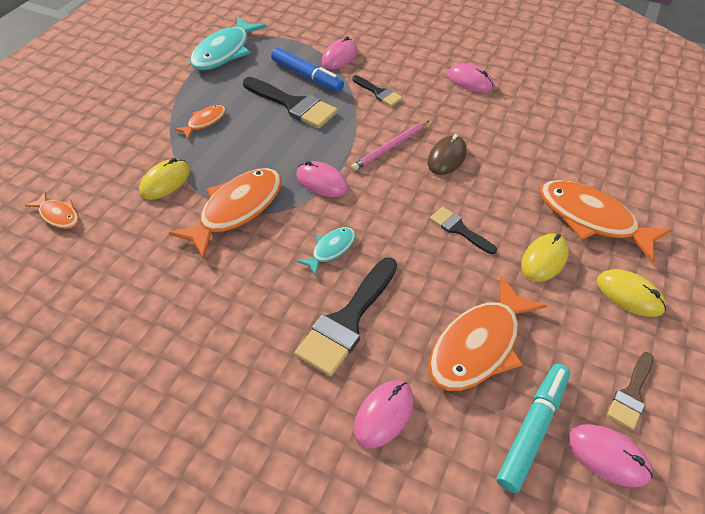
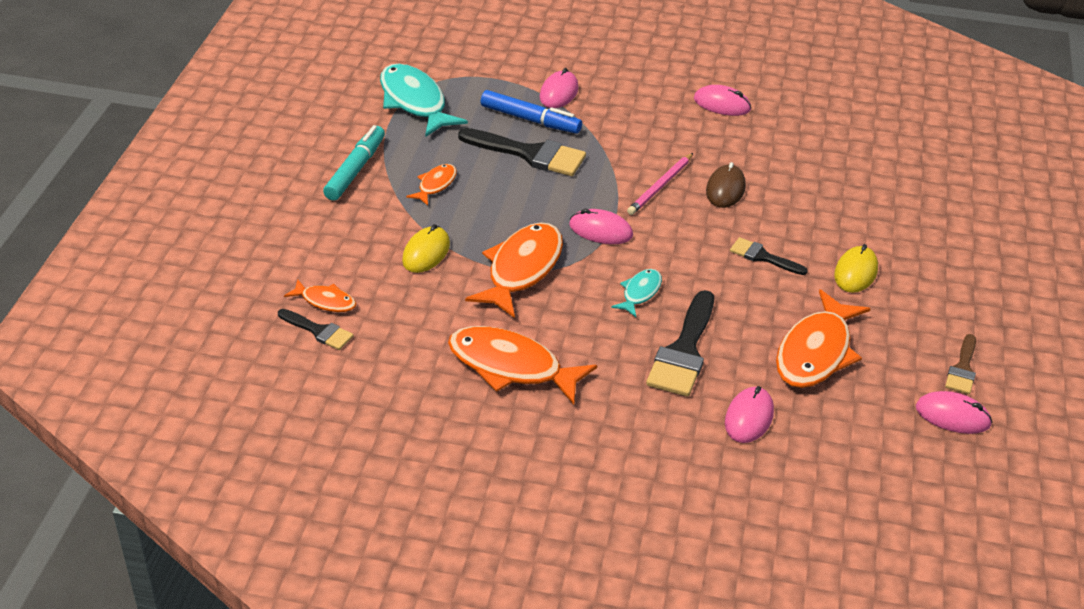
camera: 15 degrees left, 10 degrees down
(225, 52) = (415, 102): turquoise fish -> turquoise fish turned 135 degrees clockwise
(378, 93) = (623, 129): black brush -> black brush (319, 331)
(532, 429) = (884, 407): turquoise marker -> turquoise marker (355, 170)
(591, 219) = (892, 230): orange fish -> orange fish (511, 367)
(629, 295) = (943, 291): yellow mouse -> none

